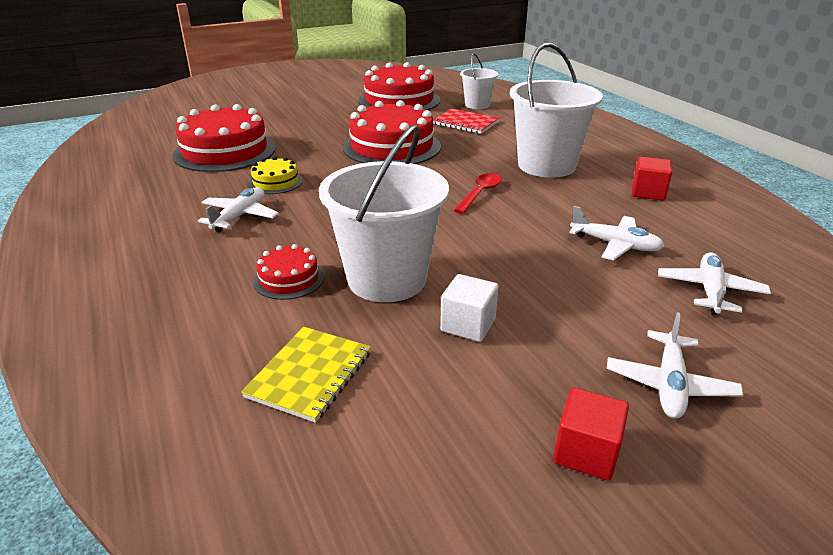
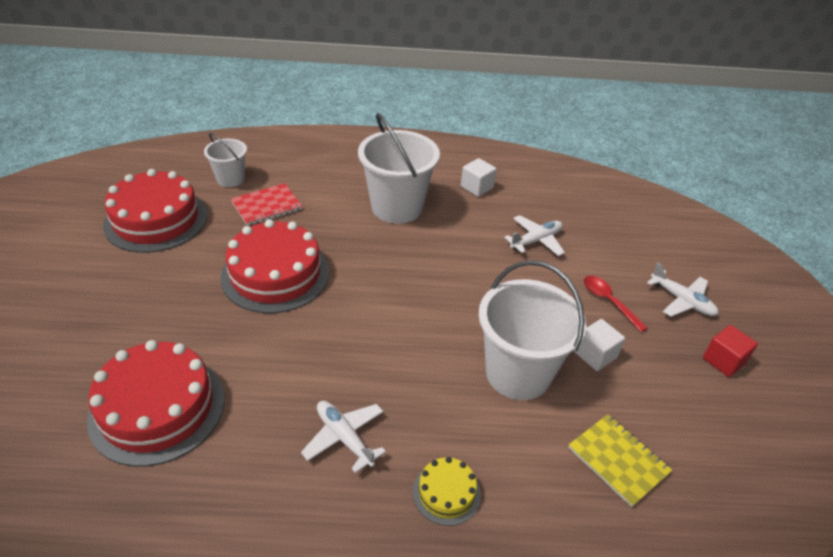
camera: 65 degrees left, 10 degrees up
(275, 182) = (285, 387): yellow cake -> yellow cake (446, 493)
(289, 279) = (485, 434): red cake -> none
(480, 193) = (417, 264): red spoon -> red spoon (609, 302)
(648, 192) = (477, 187): red cube -> white cube
(710, 291) = (606, 235): white plane -> none

